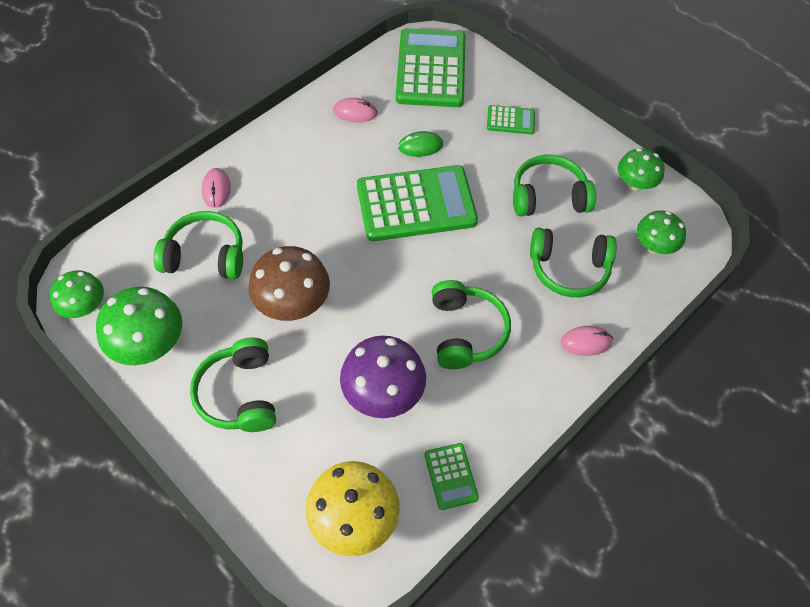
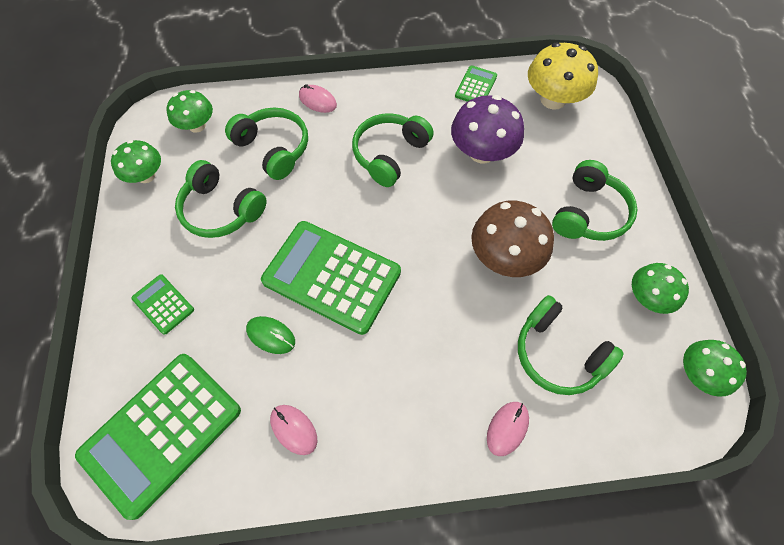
camera: 140 degrees left, 5 degrees up
(149, 344) = (647, 297): green mushroom -> green mushroom, size x0.64

